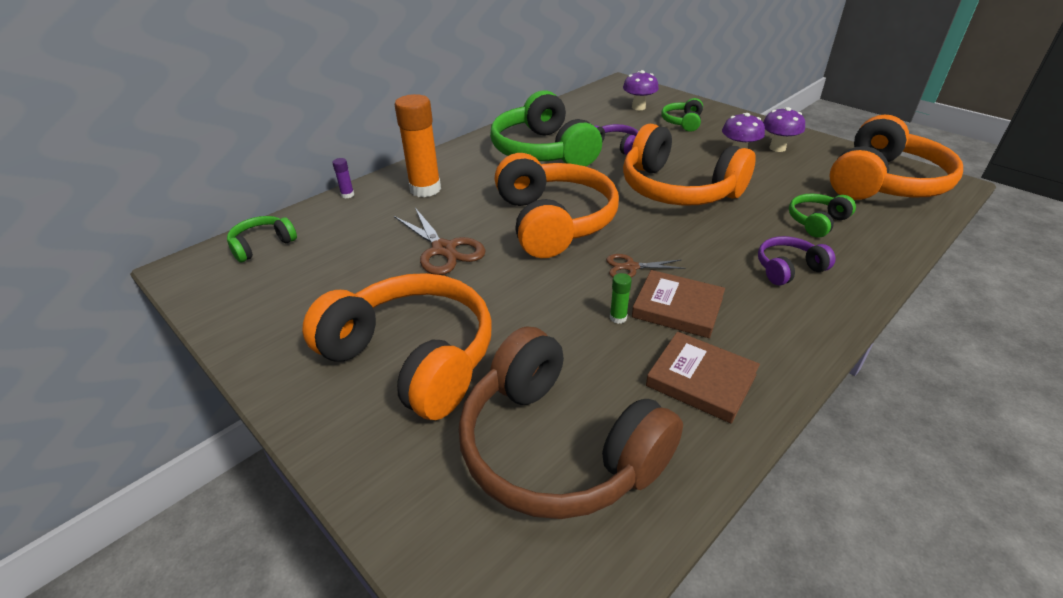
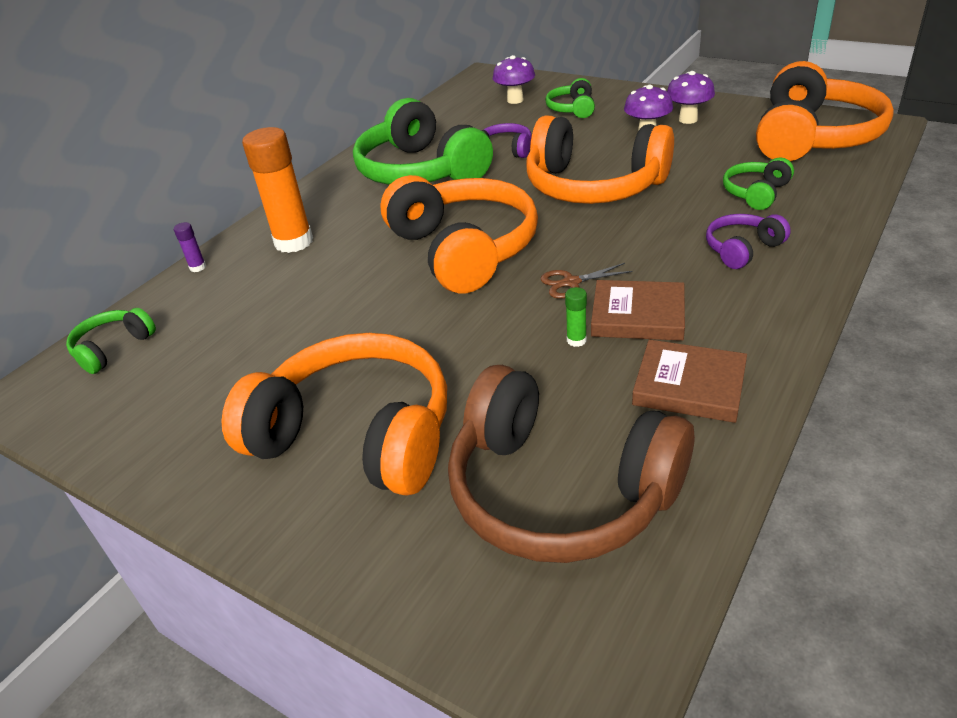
camera: 10 degrees left, 0 degrees up
(444, 249) = (345, 307): brown scissors -> none

